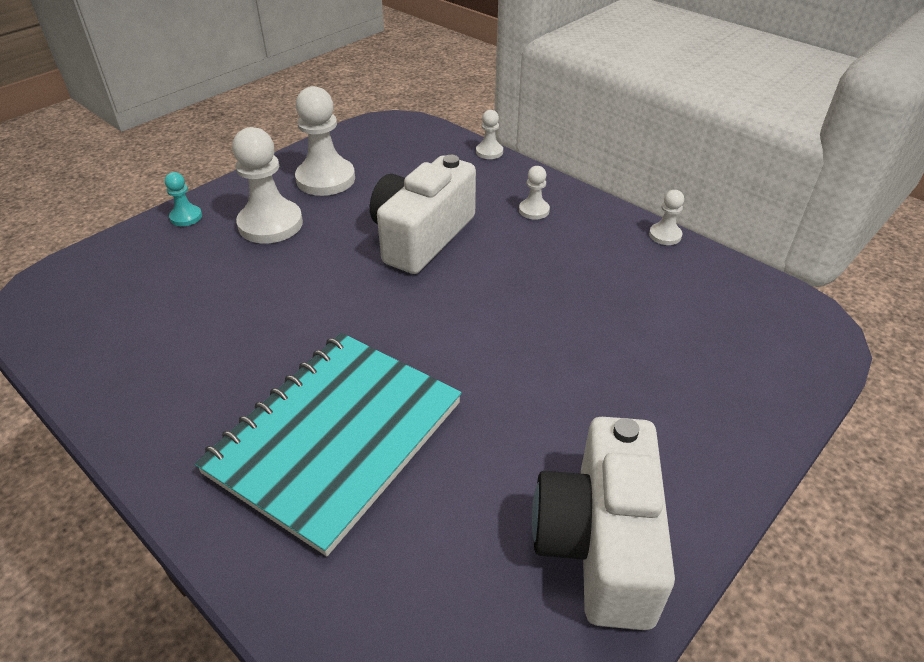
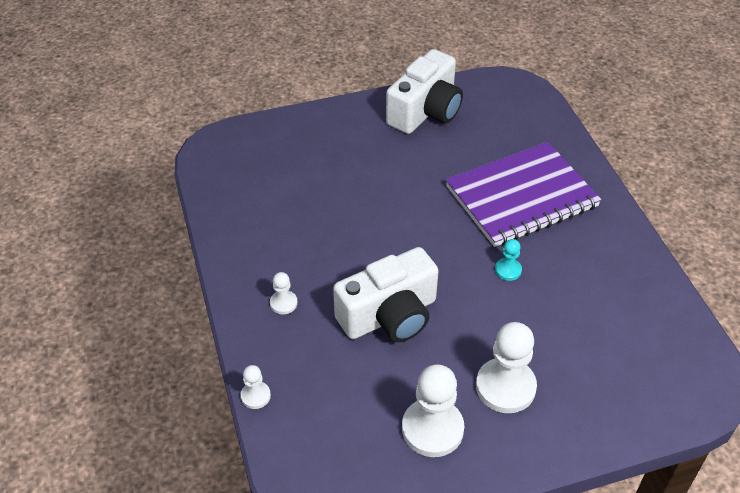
camera: 150 degrees left, 5 degrees up
(186, 217) = (579, 433): turquoise pawn -> turquoise pawn (508, 270)
(335, 437) = (521, 197): turquoise notebook -> purple notebook
(665, 235) = (216, 237): white pawn -> none

